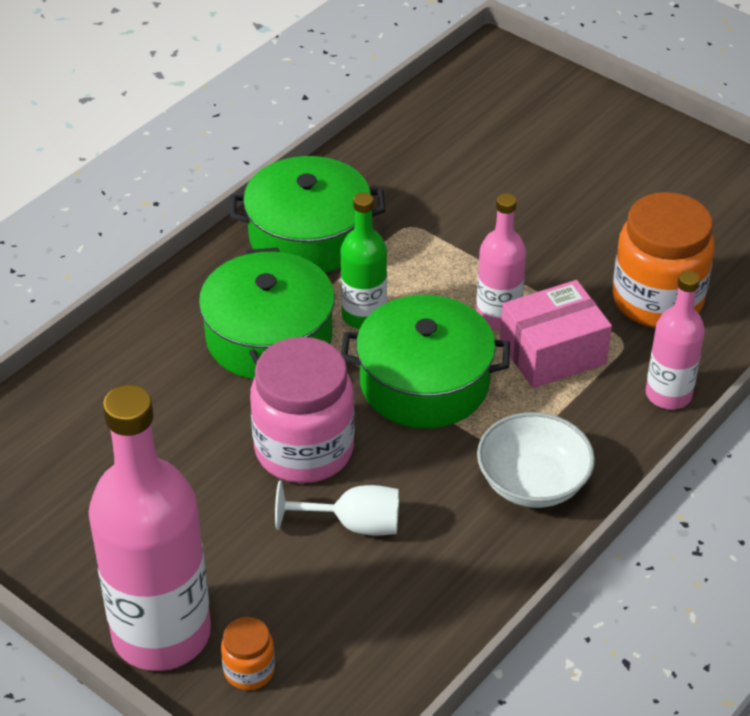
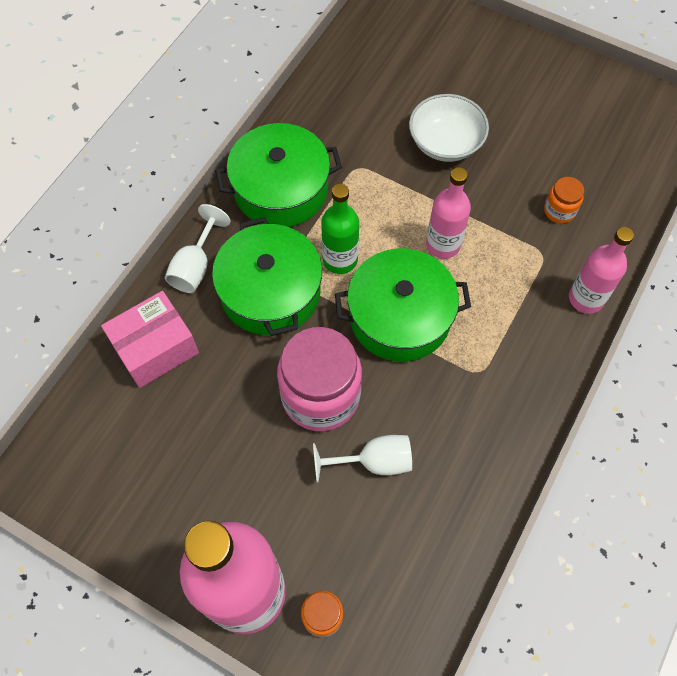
camera: 10 degrees left, 20 degrees up
(183, 300) = (195, 266): none -> white goblet
(533, 483) = (502, 398): white bowl -> white bowl (445, 143)
(552, 352) = (491, 272): pink box -> pink box (155, 348)
(657, 300) = (559, 211): orange jar -> orange jar, size x0.46

